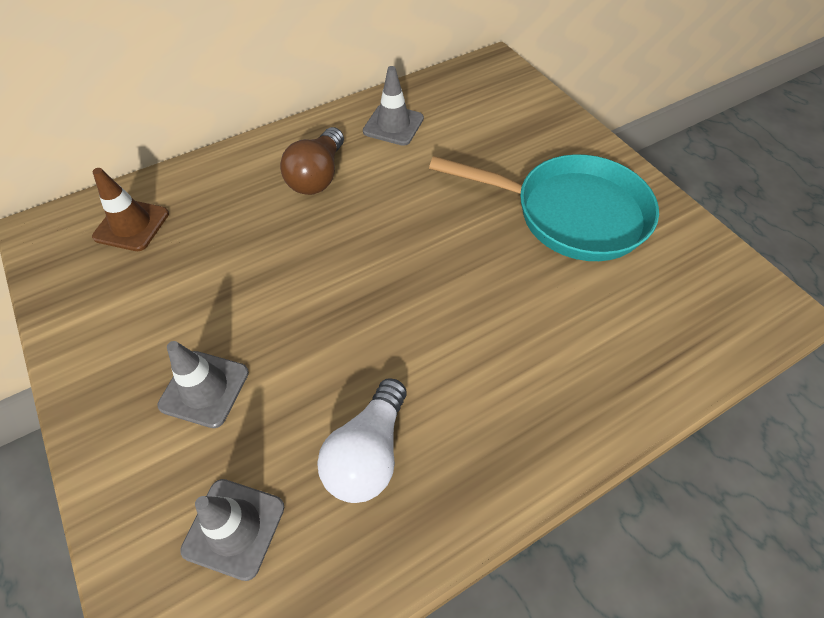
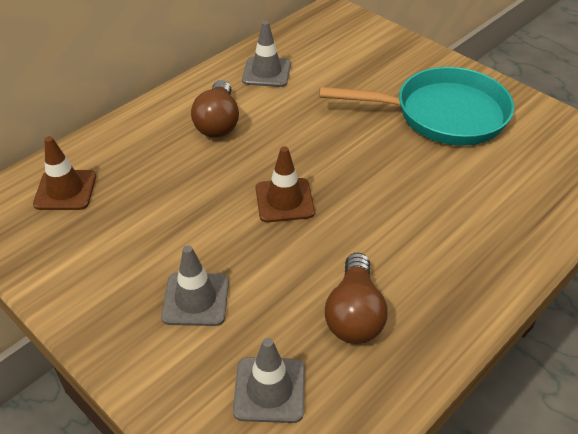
camera: 15 degrees left, 10 degrees down
(349, 286) = (284, 200): none -> brown traffic cone
(368, 453) = (354, 314): white light bulb -> brown light bulb

